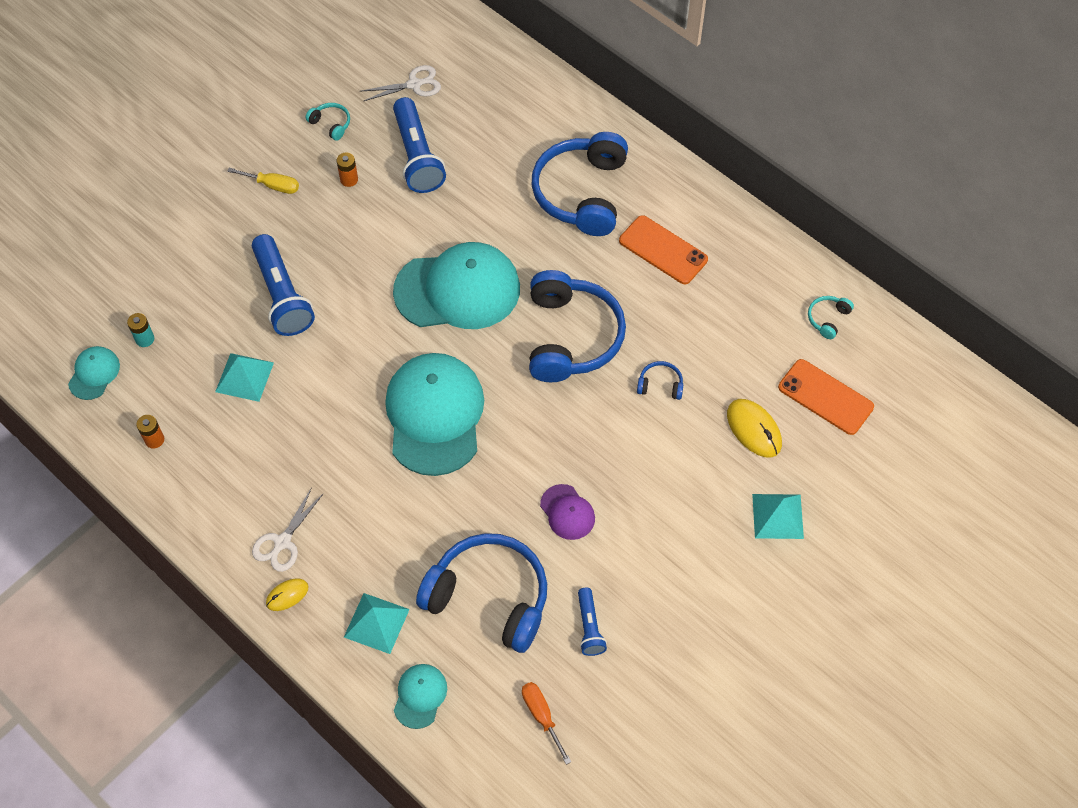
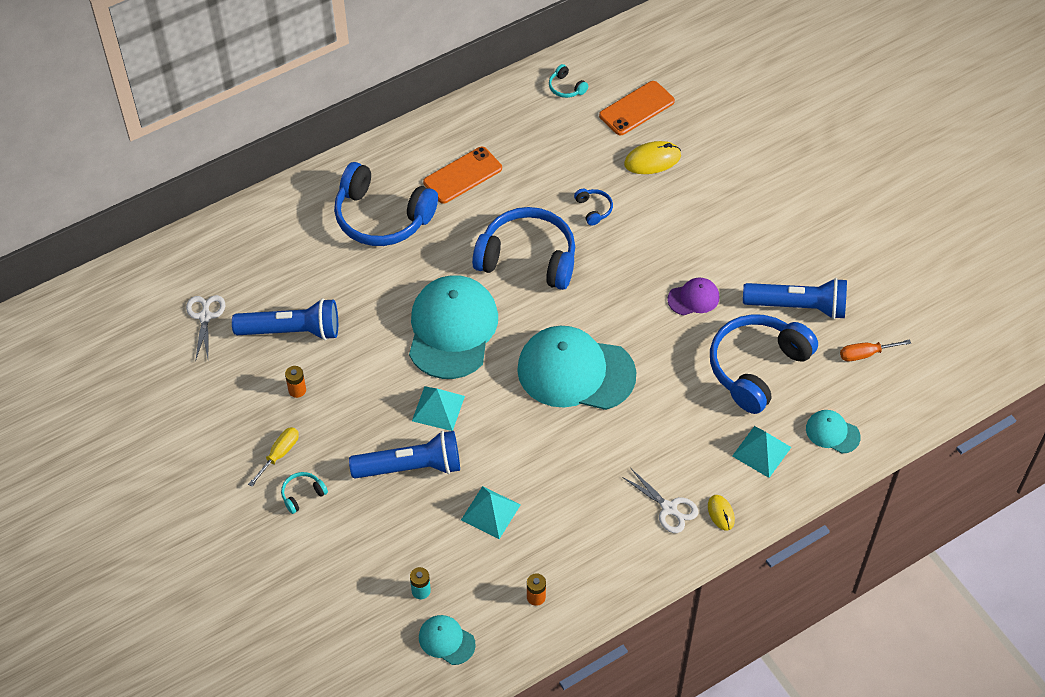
camera: 75 degrees left, 5 degrees down
(331, 124) = (224, 393): turquoise headphones -> turquoise headphones (302, 494)
(589, 627) = (798, 306): blue flashlight -> blue flashlight, size x1.86
(660, 385) = (593, 209): blue headphones -> blue headphones turned 135 degrees clockwise
(777, 516) = (732, 165): turquoise pyramid -> turquoise pyramid (438, 408)

